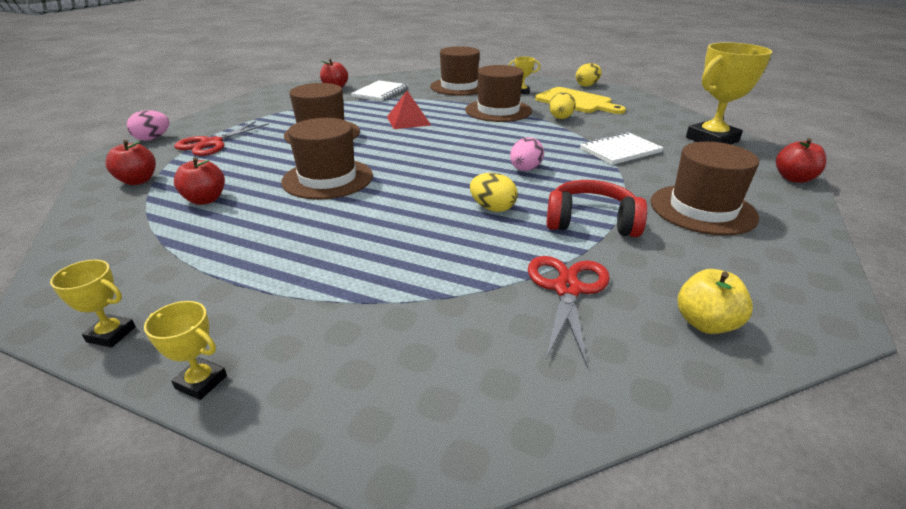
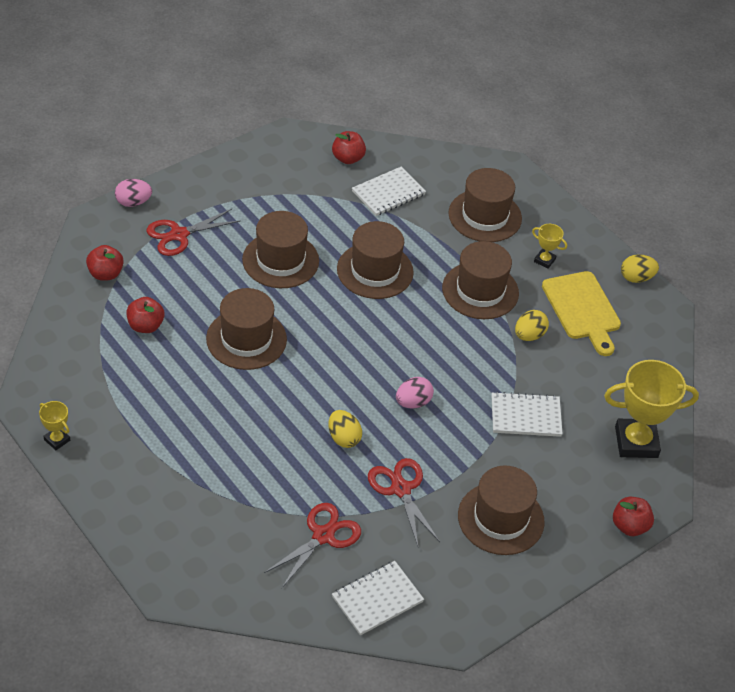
camera: 25 degrees right, 15 degrees up
(201, 382) = (91, 497): yellow trophy -> none
(408, 121) = (375, 271): red pyramid -> brown hat
(591, 222) = (400, 489): red headphones -> red scissors
(705, 323) = (377, 599): yellow apple -> white notebook

